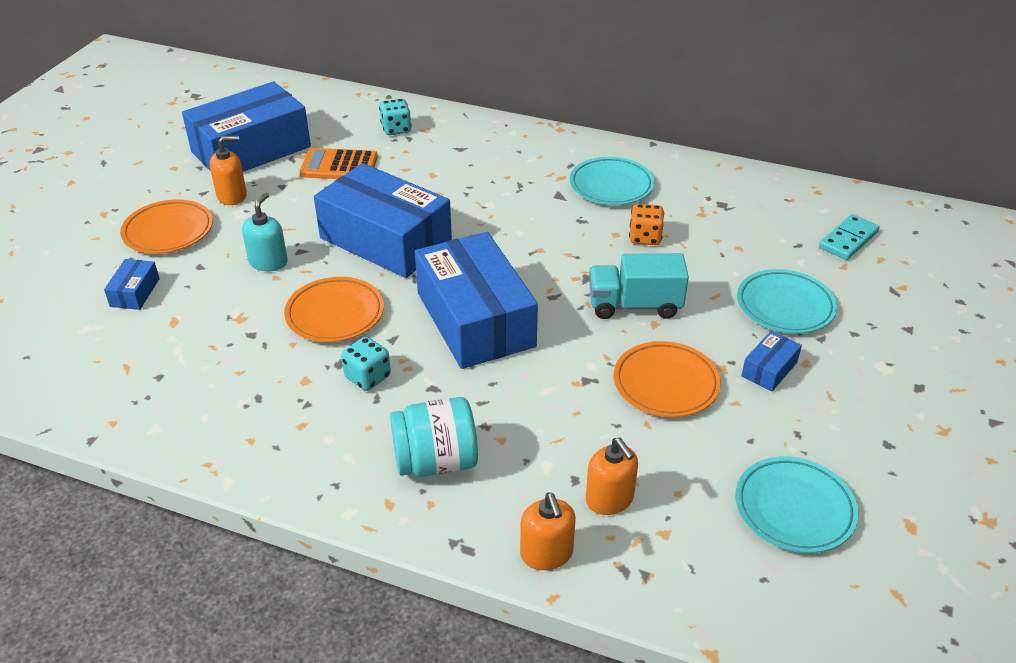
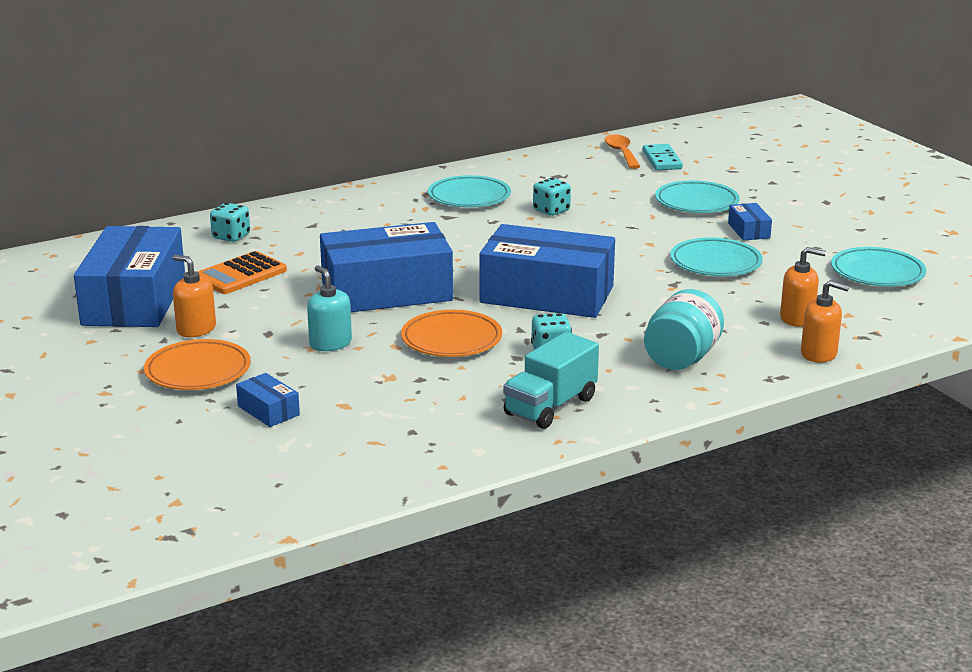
camera: 50 degrees left, 15 degrees down
(232, 196) = (196, 329): orange soap dispenser -> orange soap dispenser turned 75 degrees counterclockwise
(634, 305) = (620, 242): turquoise truck -> turquoise truck (550, 406)
(645, 237) = (551, 211): orange dice -> turquoise dice
(665, 384) = (715, 263): orange plate -> turquoise plate
(826, 211) = (621, 153): none -> orange spoon

